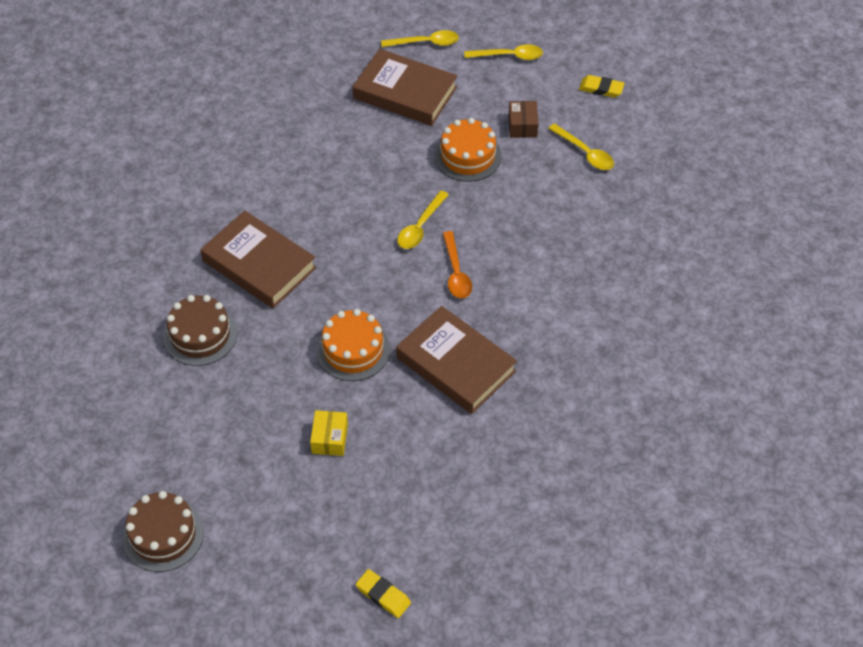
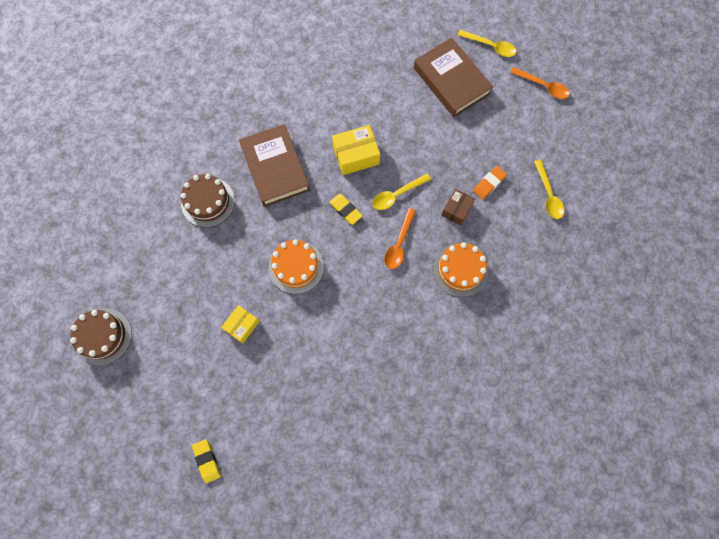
camera: 30 degrees right, 20 degrees up
(346, 210) = (356, 155): none -> yellow box
(456, 364) = (355, 315): brown book -> none
(468, 156) = (463, 154): orange cake -> orange cake (460, 270)
(509, 56) = (543, 86): yellow spoon -> orange spoon
(514, 171) = (489, 184): none -> orange eraser
(522, 126) = (517, 149): brown box -> brown box (456, 210)
(601, 89) = (593, 147): yellow eraser -> yellow eraser (345, 210)

